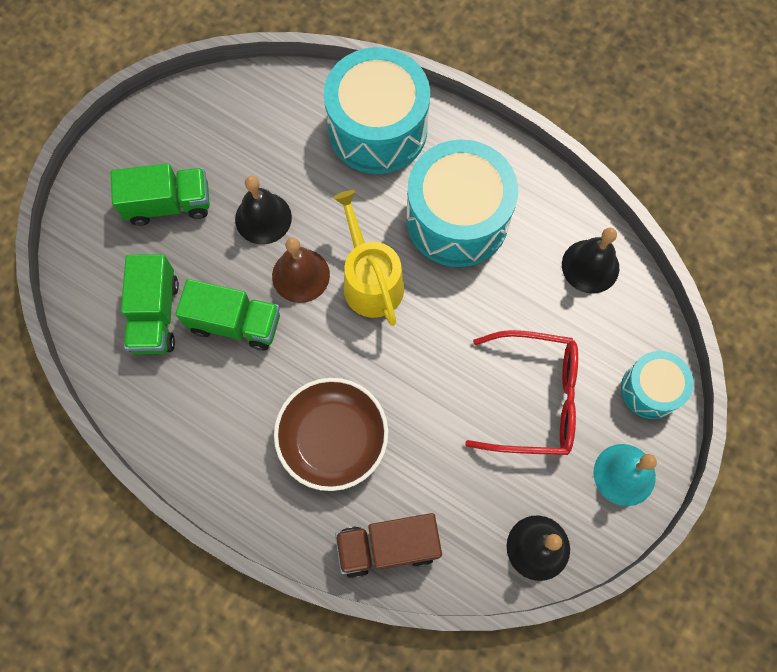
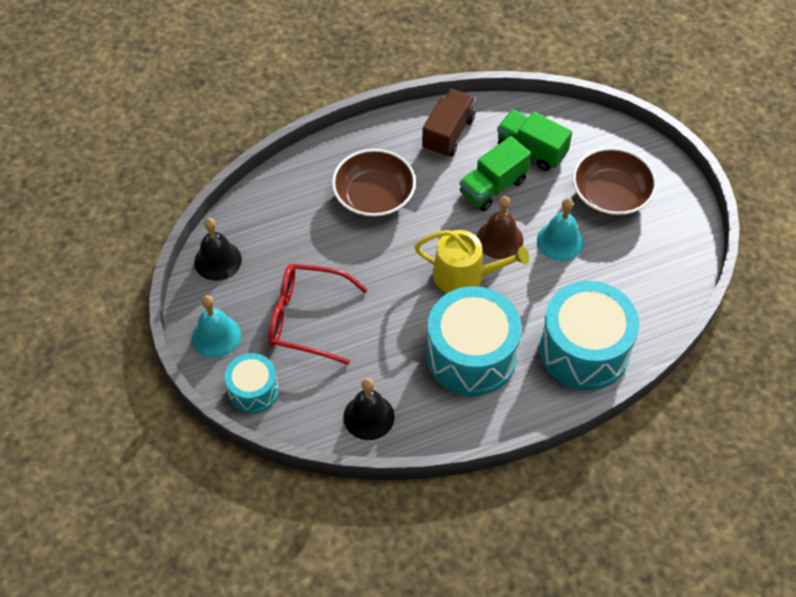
camera: 125 degrees right, 15 degrees down
(168, 204) = (611, 195): green truck -> brown bowl
(263, 218) = (560, 241): black bell -> turquoise bell
(388, 547) = (287, 187): brown truck -> brown truck (448, 134)
(535, 399) = (306, 318): red glasses -> red glasses turned 60 degrees clockwise

